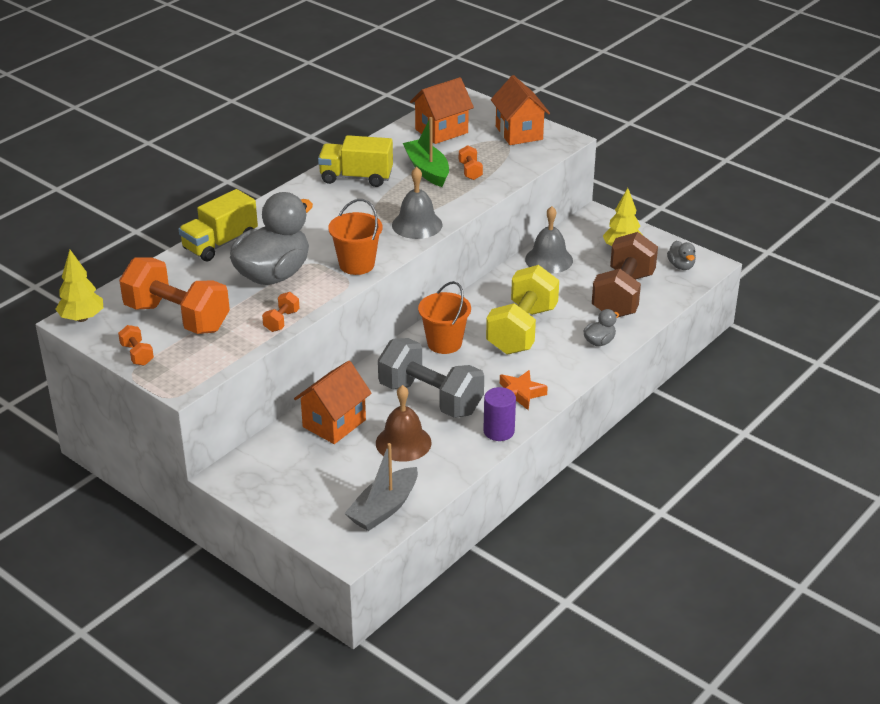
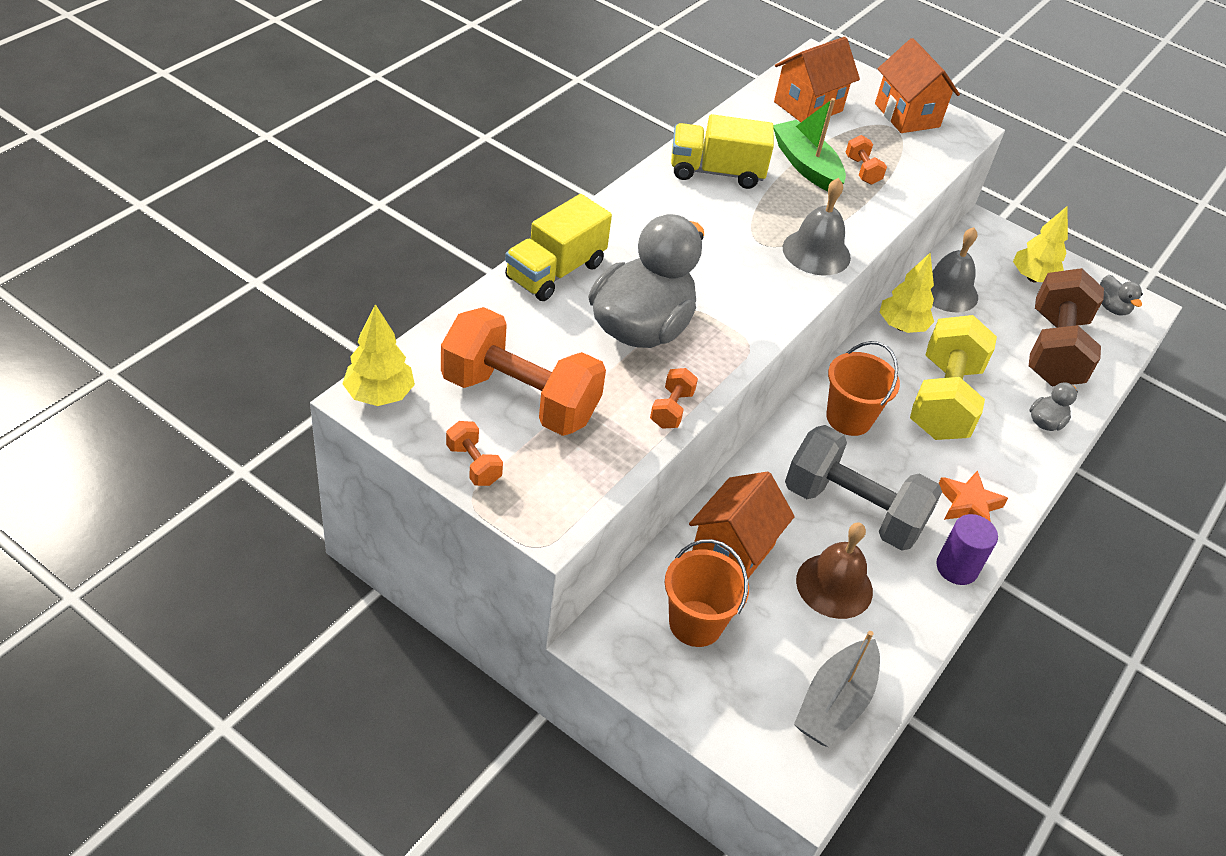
camera: 10 degrees left, 10 degrees up
(356, 264) = (752, 315): orange bucket -> orange bucket (695, 623)
(504, 284) = (901, 326): none -> yellow tree

